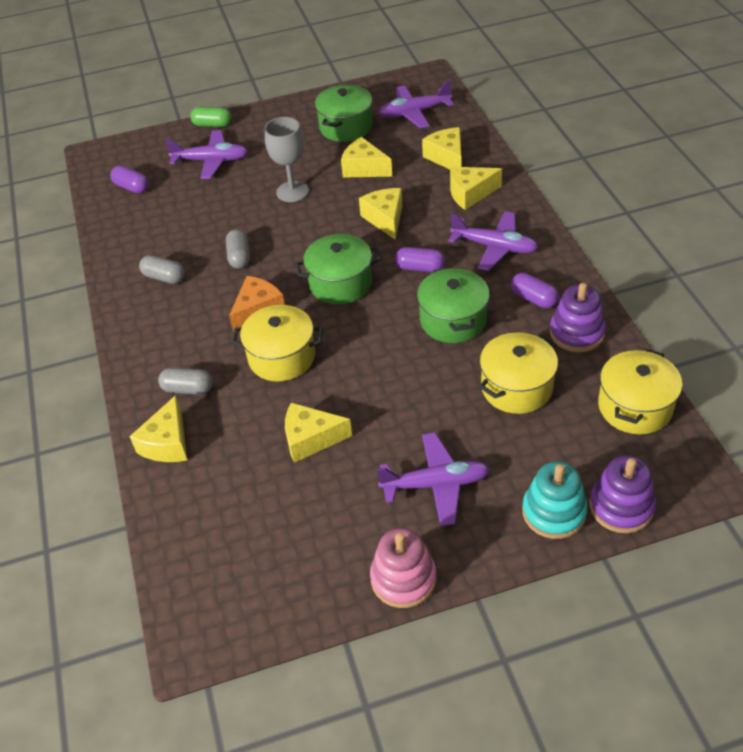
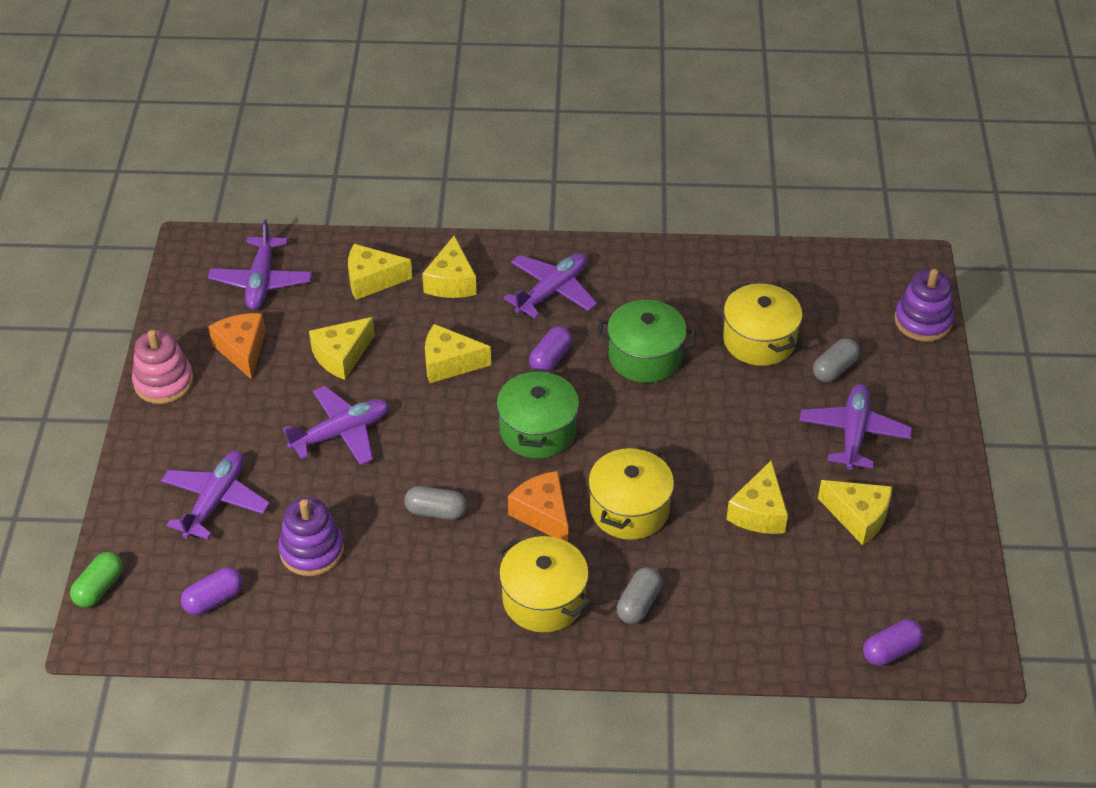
camera: 75 degrees left, 0 degrees up
(164, 277) = (430, 594): grey capsule -> grey capsule (834, 369)
(167, 443) = (713, 637): yellow cheese -> yellow cheese (858, 517)
(212, 125) = (130, 483): green capsule -> green capsule (99, 588)
(292, 191) = (341, 433): grey goblet -> purple plane
(346, 127) = (242, 350): green pot -> orange cheese
(403, 579) = (950, 486): pink stacking toy -> pink stacking toy (164, 382)
(534, 299) = (646, 288): purple capsule -> purple capsule (891, 650)
(554, 512) = (913, 364): turquoise stacking toy -> none
(576, 333) = (708, 275): purple stacking toy -> purple stacking toy (312, 550)
(635, 407) = (817, 272): yellow pot -> yellow pot (544, 599)

